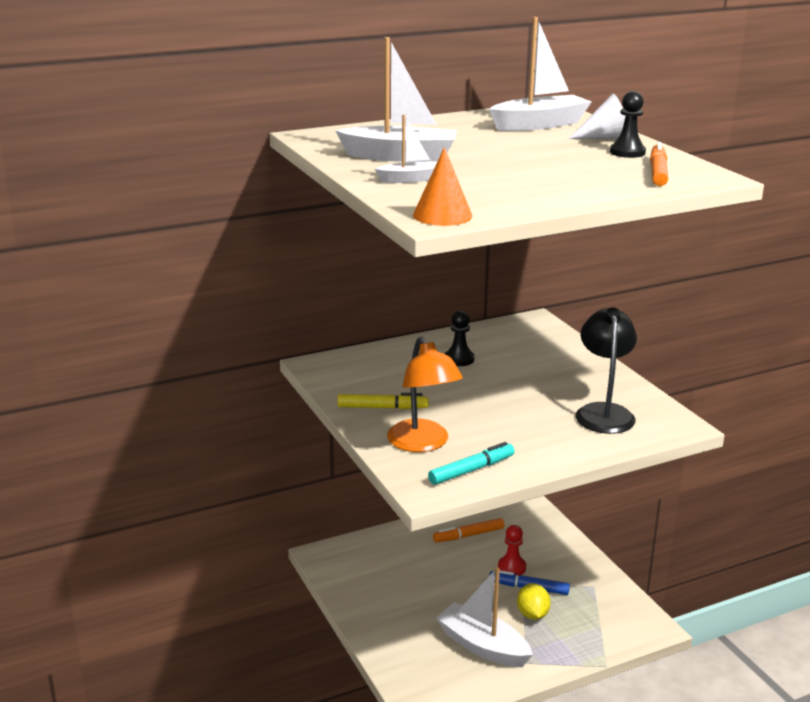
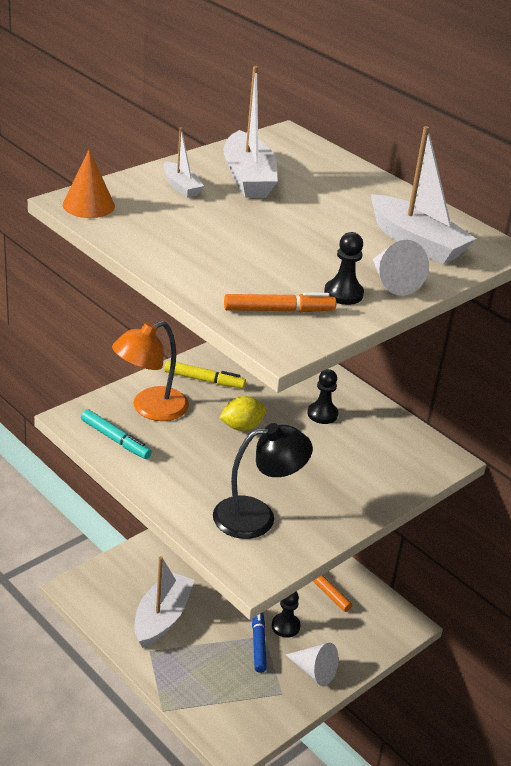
camera: 70 degrees right, 10 degrees up
(382, 408) = (204, 380): yellow marker -> yellow marker turned 60 degrees counterclockwise
(512, 567) = (285, 626): red pawn -> black pawn
(532, 614) = (219, 648): yellow lemon -> yellow lemon (242, 427)
(570, 562) = (314, 671): none -> white cone

